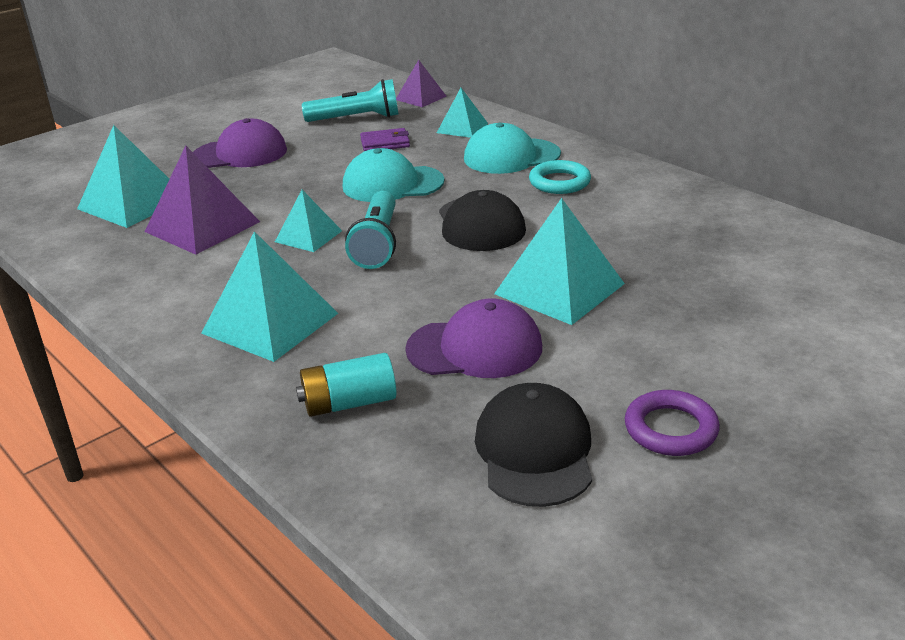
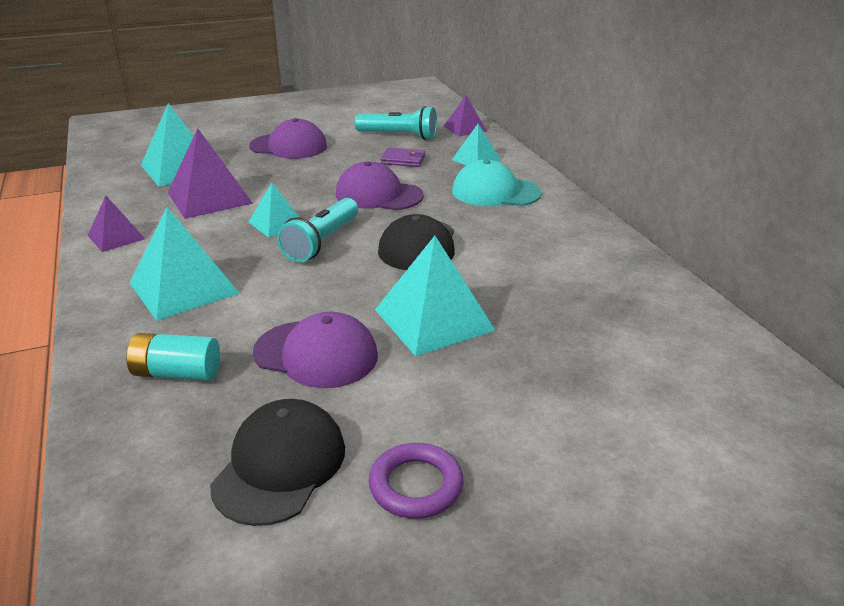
camera: 20 degrees right, 0 degrees up
(133, 292) = (116, 237): none -> purple pyramid
(392, 184) = (378, 195): turquoise cap -> purple cap
(559, 182) = (517, 223): turquoise ring -> none

